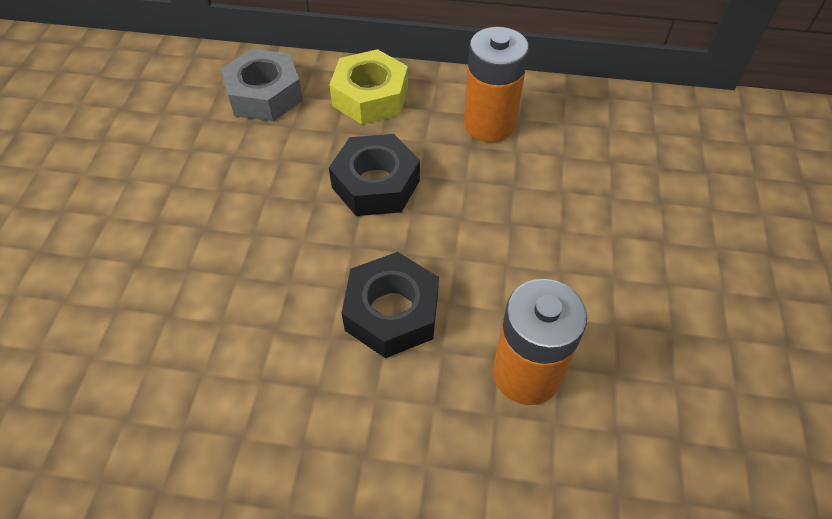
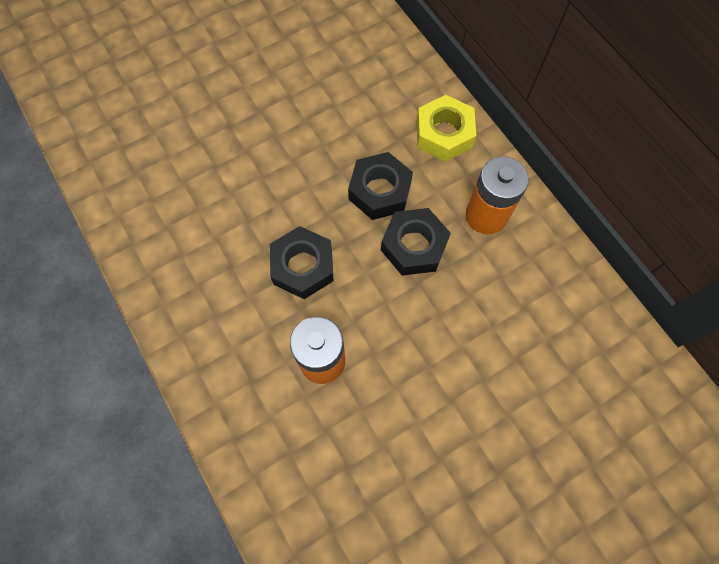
camera: 50 degrees right, 15 degrees up
(265, 95) = (390, 80): grey nut -> none
(466, 198) = (414, 246): none -> black nut

